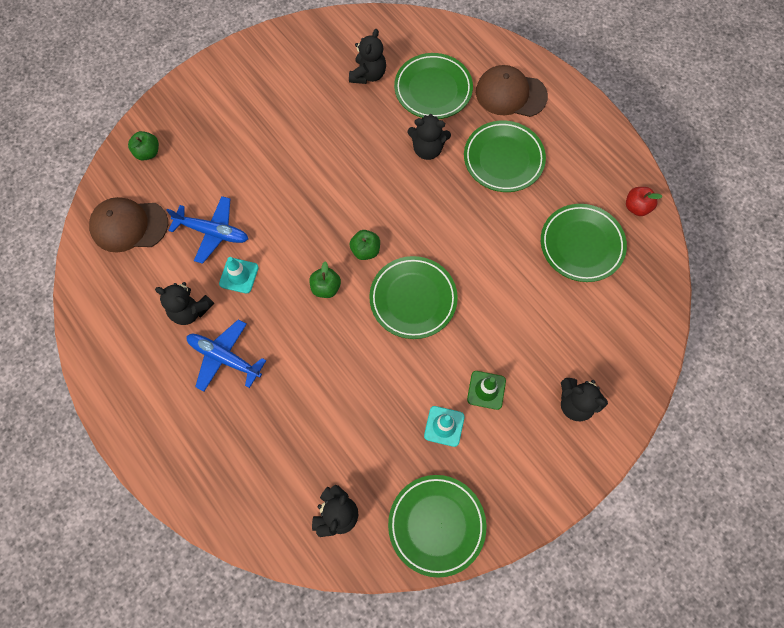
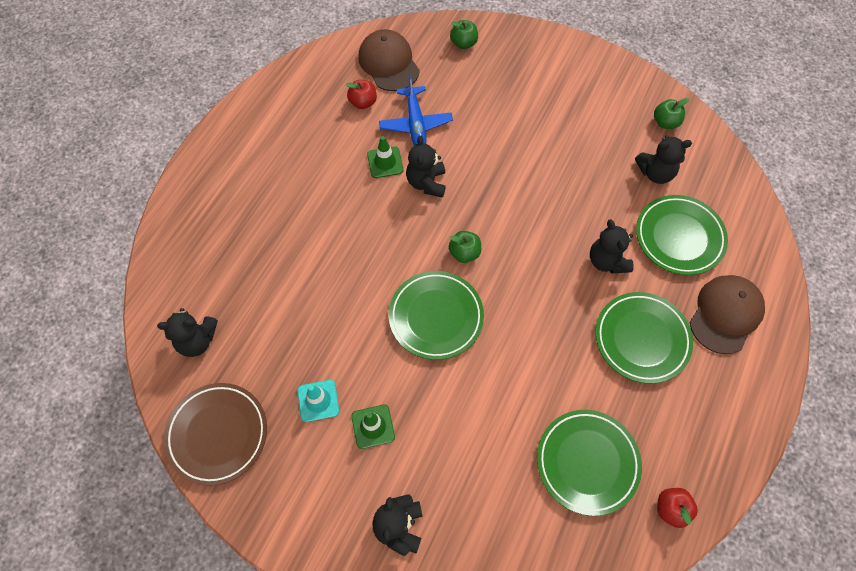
camera: 65 degrees right, 5 degrees down
(160, 267) = (363, 102): none -> red apple
(190, 310) = (334, 142): black teddy bear -> black teddy bear (426, 183)
(224, 357) = (303, 186): blue plane -> none
(239, 275) = (385, 162): turquoise traffic cone -> green traffic cone
(326, 288) = (409, 236): green apple -> green apple (665, 122)
(436, 525) = (217, 434): green plate -> brown plate
(510, 94) = (725, 314): brown cap -> brown cap turned 45 degrees clockwise

